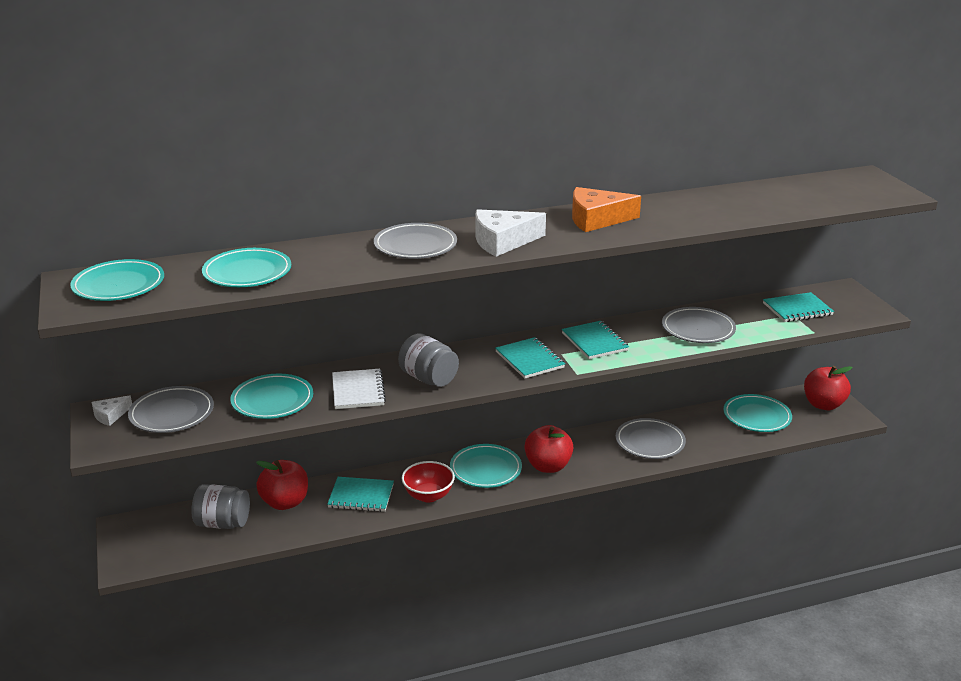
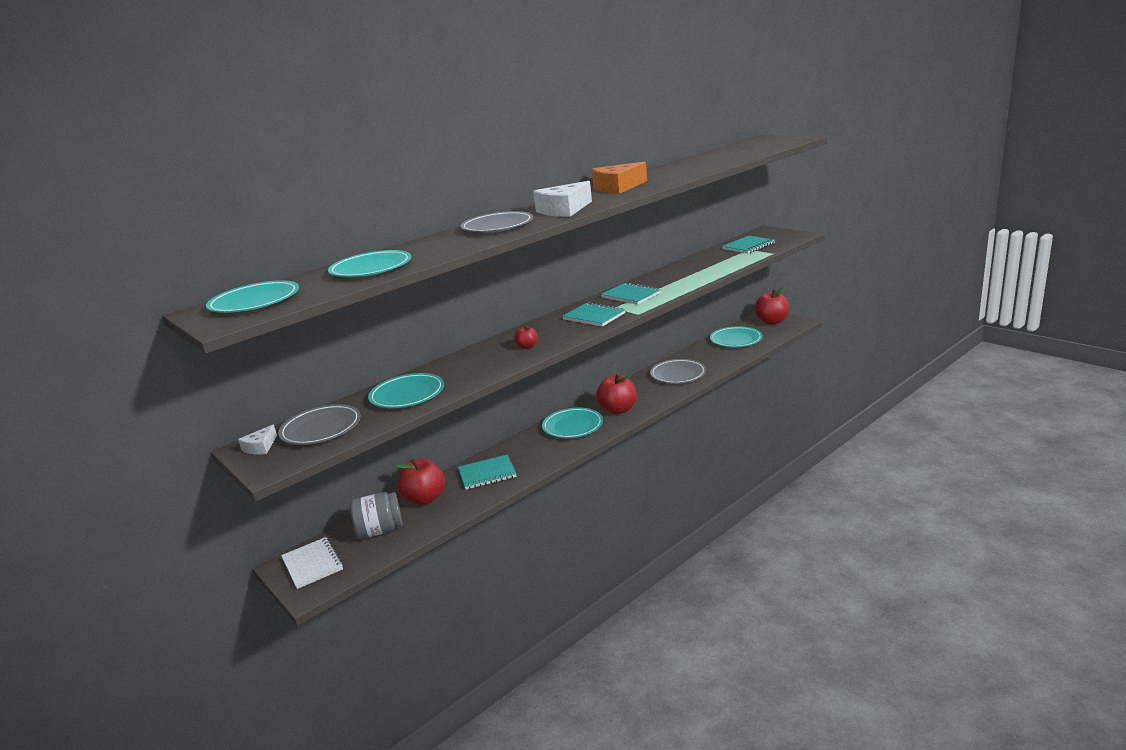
camera: 20 degrees left, 5 degrees down
(358, 391) = (476, 369): white notebook -> white notebook (312, 564)
(428, 495) = (542, 456): red bowl -> none
(429, 378) = (527, 347): grey jar -> red apple
(698, 329) = (695, 271): grey plate -> none

